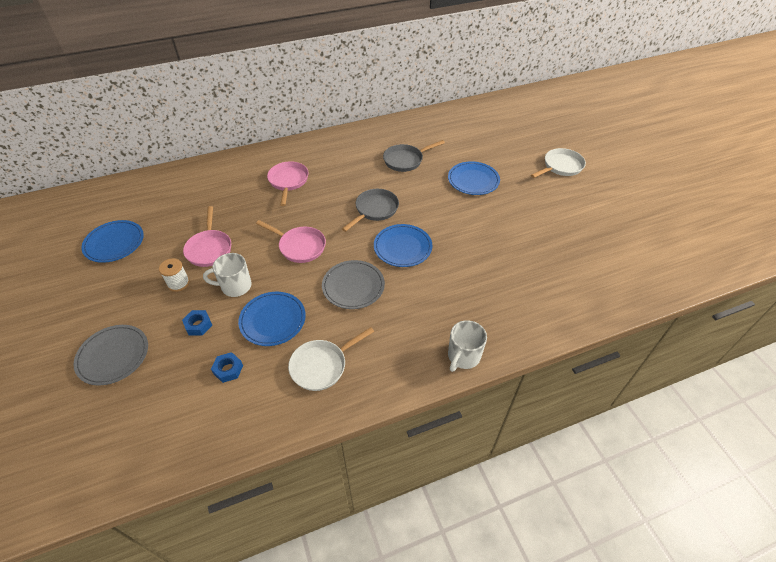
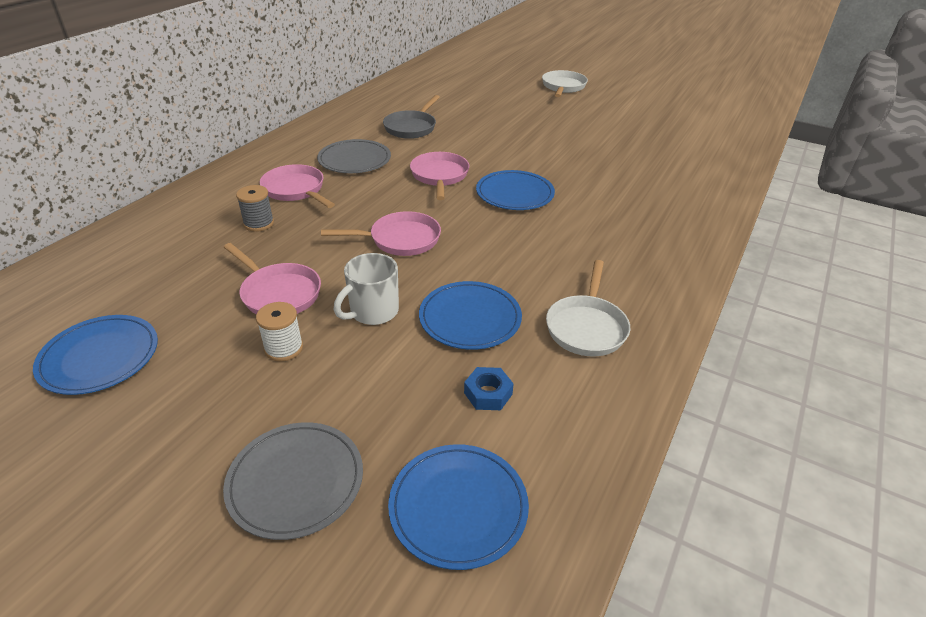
camera: 40 degrees left, 10 degrees down
(198, 325) = (380, 374): blue nut -> none
(247, 197) = (259, 223): none -> grey spool
(353, 286) = (514, 245): grey plate -> grey plate (354, 160)
(375, 210) = (439, 176): grey pan -> pink pan
(463, 356) = (696, 248): white mug -> none
(473, 180) = (503, 120): blue plate -> blue plate (458, 507)

